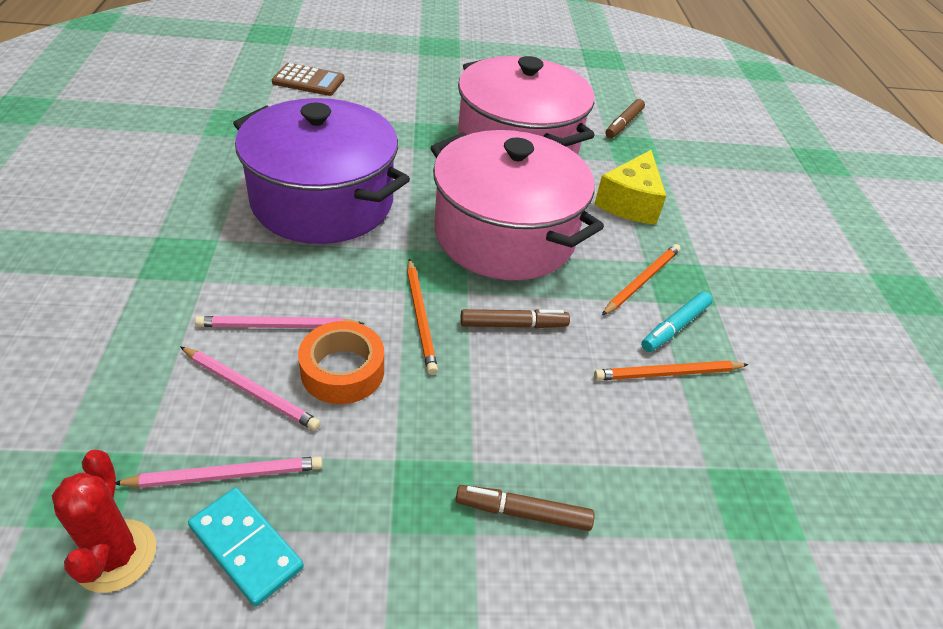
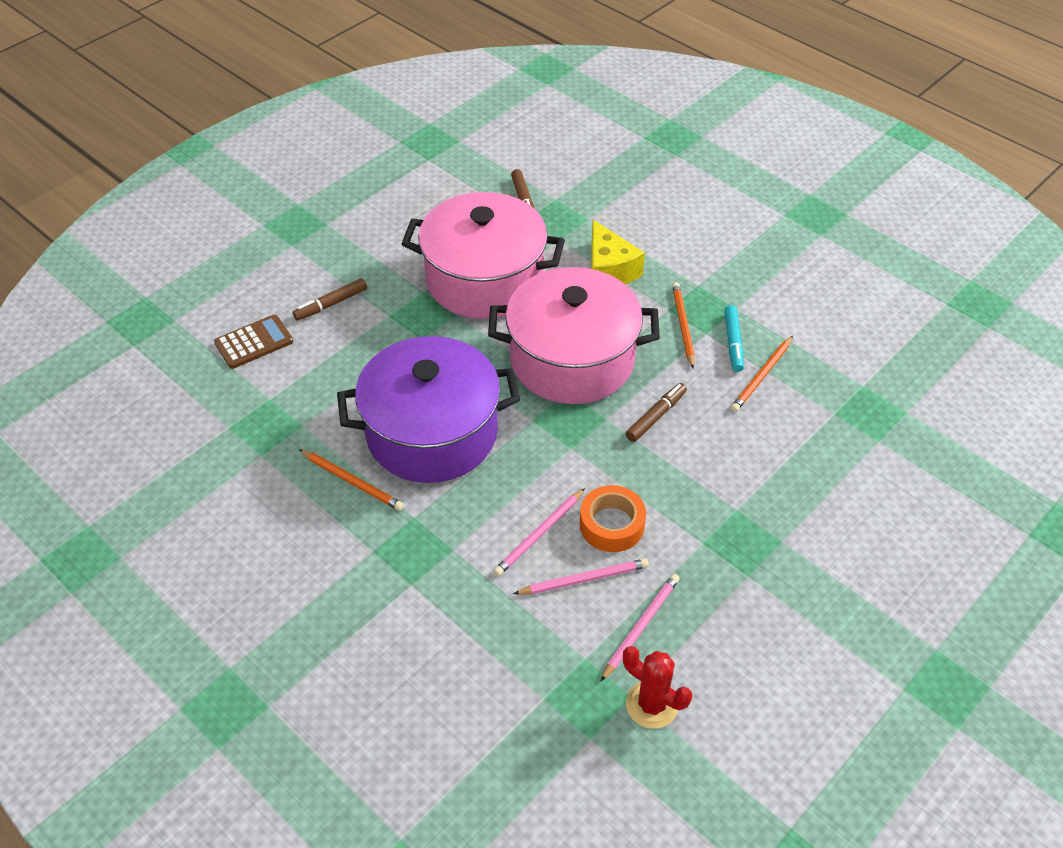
camera: 40 degrees left, 5 degrees up
(246, 547) = (699, 644): turquoise domino -> none
(420, 317) = (604, 456): orange pencil -> orange pencil (352, 481)
(523, 513) = (788, 512): brown marker -> brown marker (331, 304)

